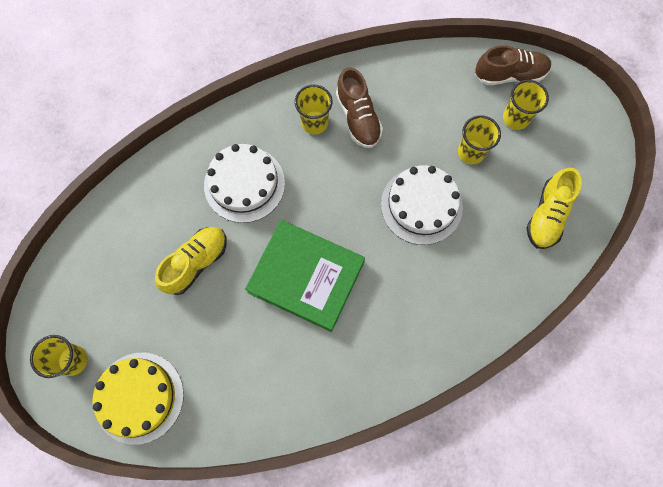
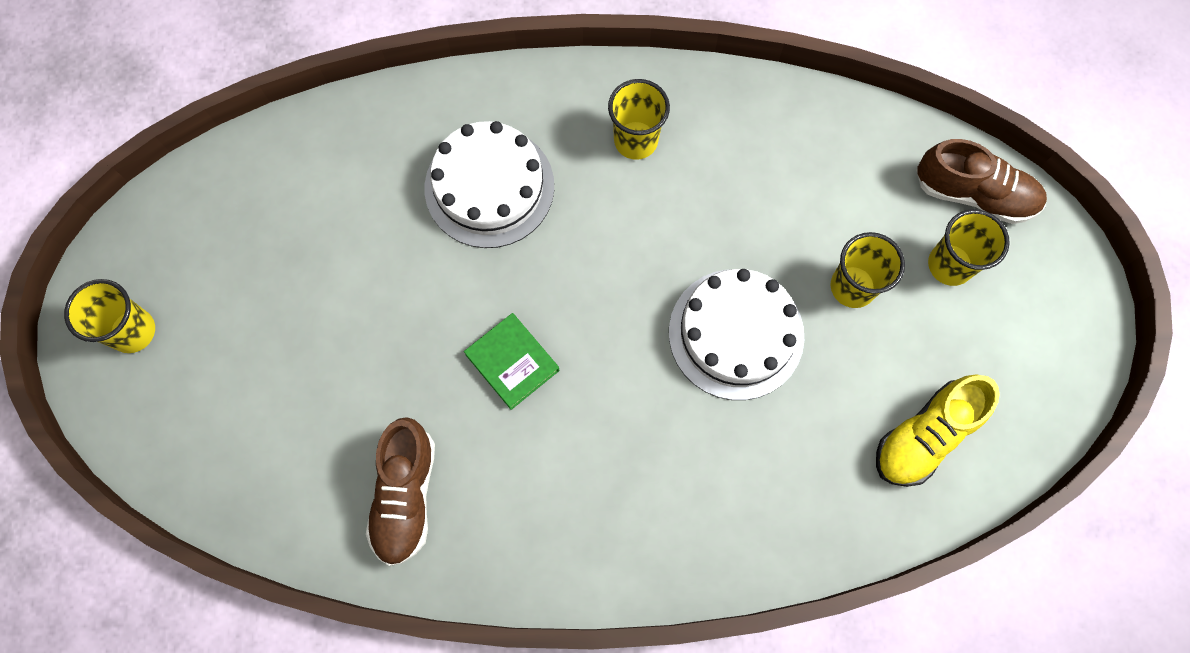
camera: 25 degrees right, 0 degrees up
(139, 397) = (196, 425): yellow cake -> none
(196, 263) = (366, 270): yellow shoe -> none
(306, 277) = (512, 362): green book -> green book, size x0.49
(358, 117) = (704, 160): brown shoe -> brown shoe (405, 495)

